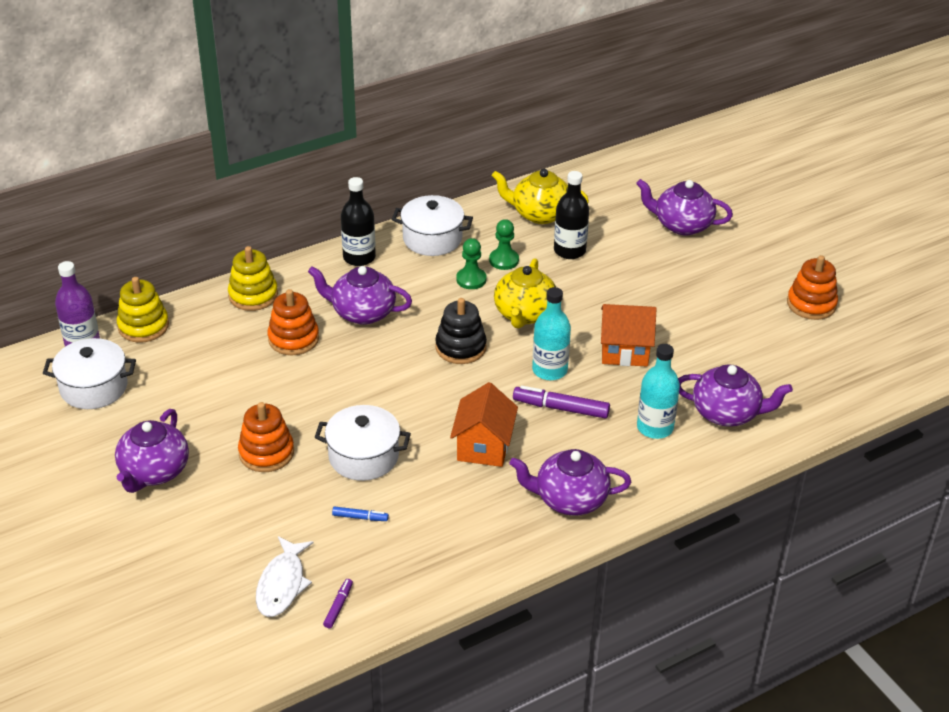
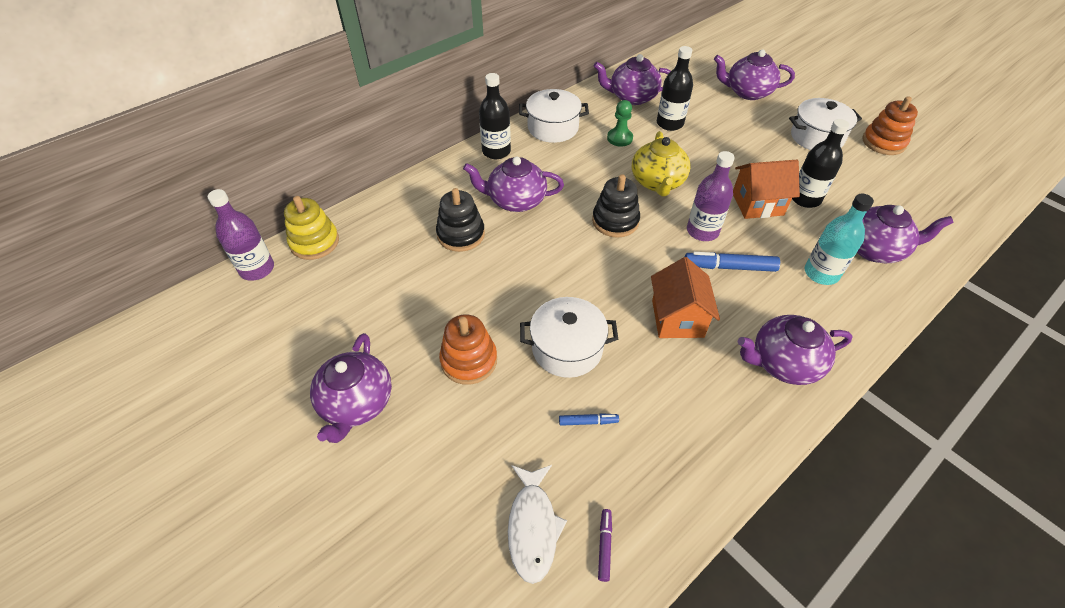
camera: 10 degrees left, 10 degrees up
(94, 387) = (276, 314): white pot -> white pot (816, 137)
(253, 295) = (412, 198): yellow stacking toy -> none
(293, 339) = (461, 234): orange stacking toy -> black stacking toy
(471, 279) = (599, 158): green pawn -> none
(539, 214) = (632, 97): yellow teapot -> purple teapot
(549, 370) = (702, 231): turquoise bottle -> purple bottle
(561, 408) = (729, 267): purple marker -> blue marker
(681, 352) = (805, 198): none -> black bottle

